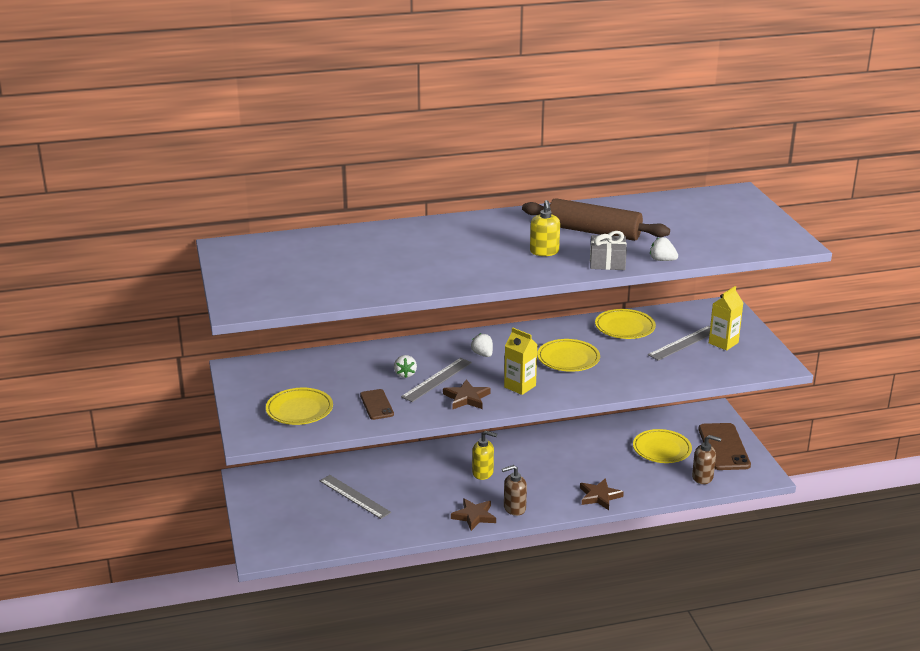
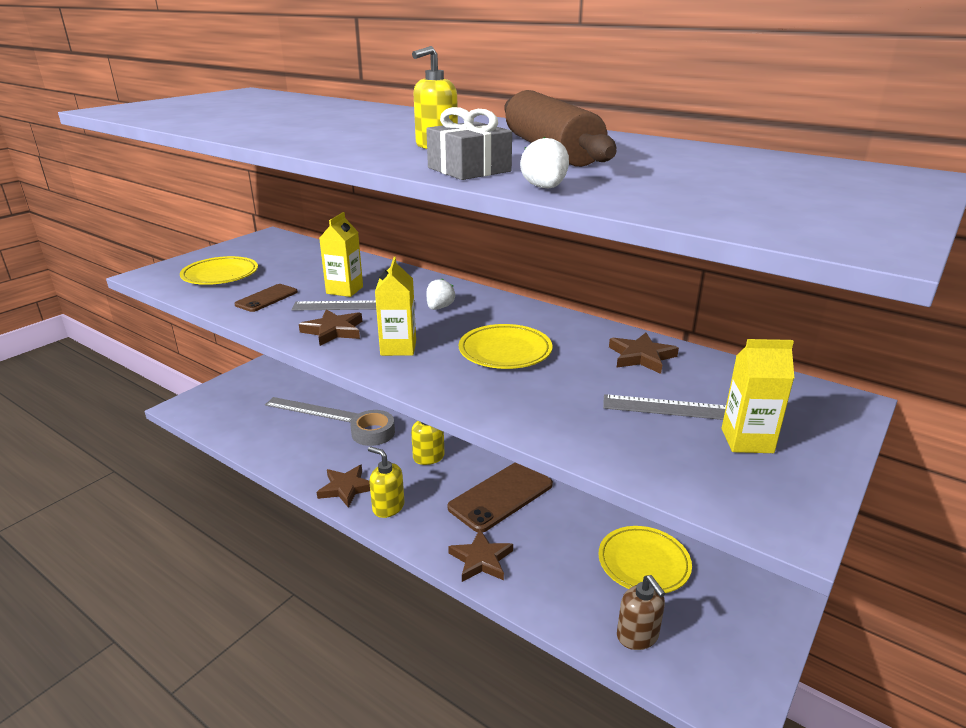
camera: 50 degrees right, 0 degrees up
(354, 496) = (311, 410): grey ruler -> grey ruler turned 75 degrees counterclockwise
(405, 374) = (344, 290): white strawberry -> yellow carton
(424, 482) = (373, 433): none -> grey tape
(514, 508) = (388, 507): brown soap dispenser -> yellow soap dispenser
(624, 327) = (641, 357): yellow plate -> brown star
(724, 447) = (734, 621): brown phone -> brown phone (501, 496)

